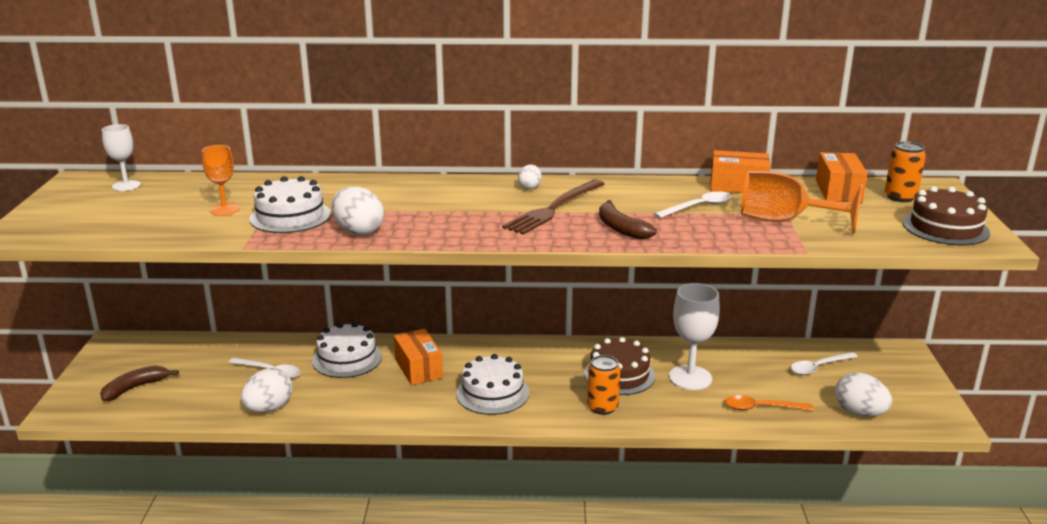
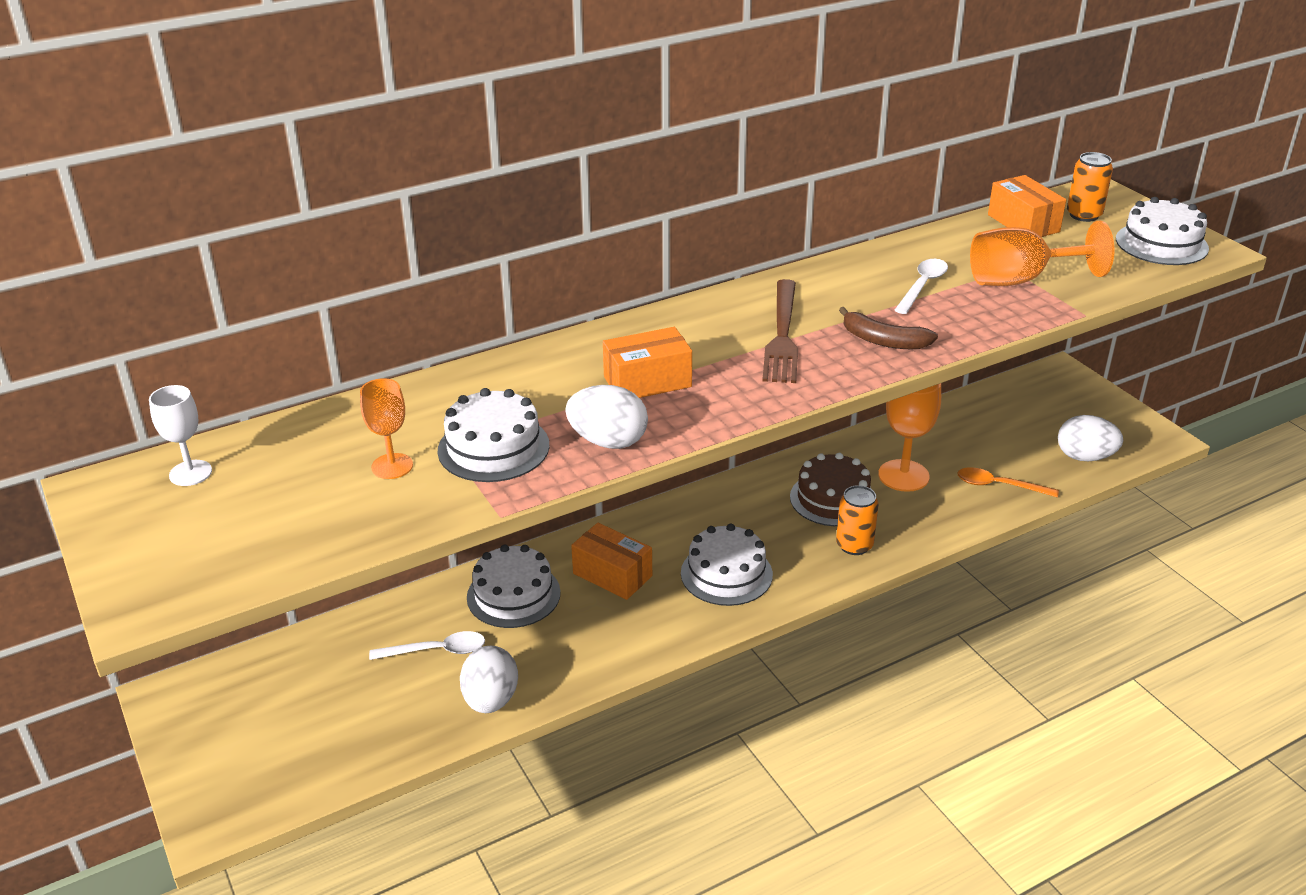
camera: 30 degrees left, 10 degrees up
(135, 388) = (279, 746): brown banana -> none
(529, 187) = (718, 312): white egg -> none
(690, 378) = (903, 476): white goblet -> orange goblet
(738, 186) = (926, 245): orange box -> orange box (647, 382)
(761, 408) = (999, 485): orange spoon -> orange spoon turned 45 degrees clockwise
(818, 367) = (1006, 418): white spoon -> none
(945, 228) = (1161, 244): brown cake -> white cake

